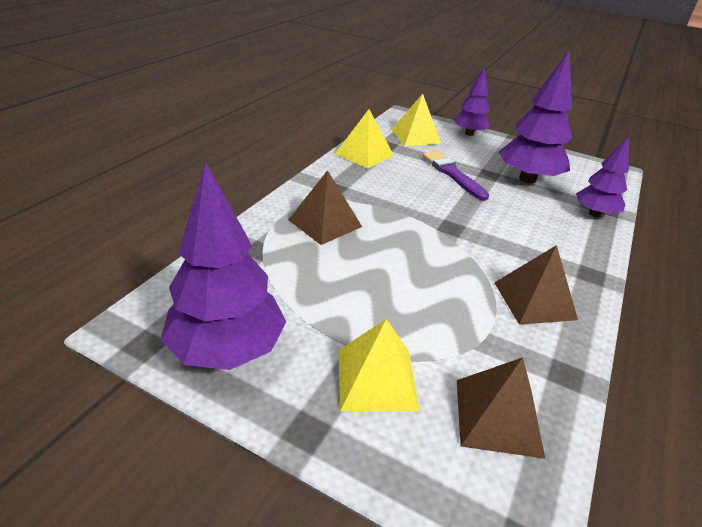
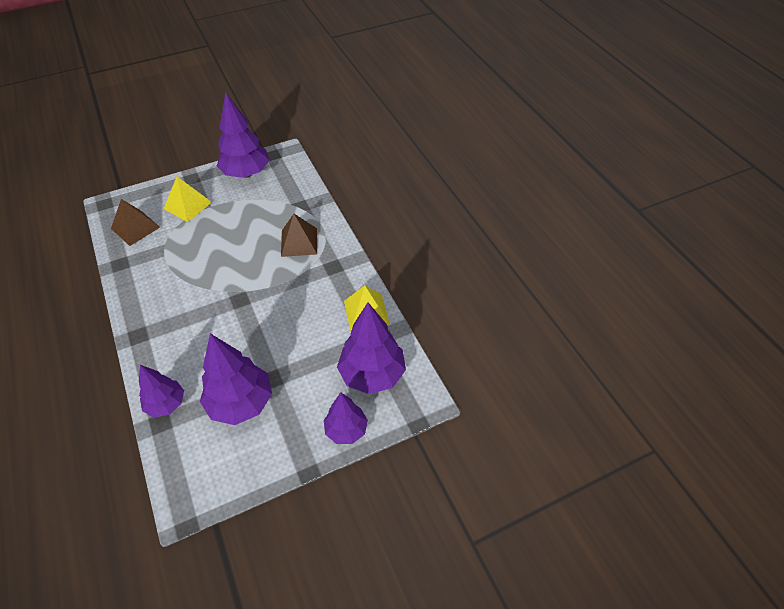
camera: 130 degrees right, 15 degrees up
(415, 136) = (372, 374): yellow pyramid -> purple tree
(452, 174) = (292, 351): purple brush -> none
(534, 300) = (156, 289): brown pyramid -> none

